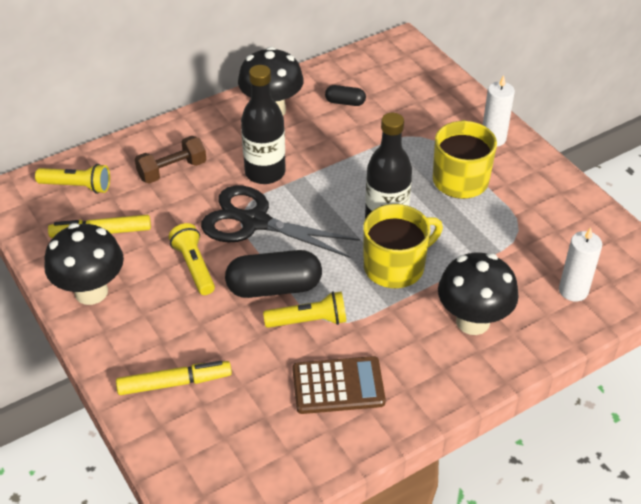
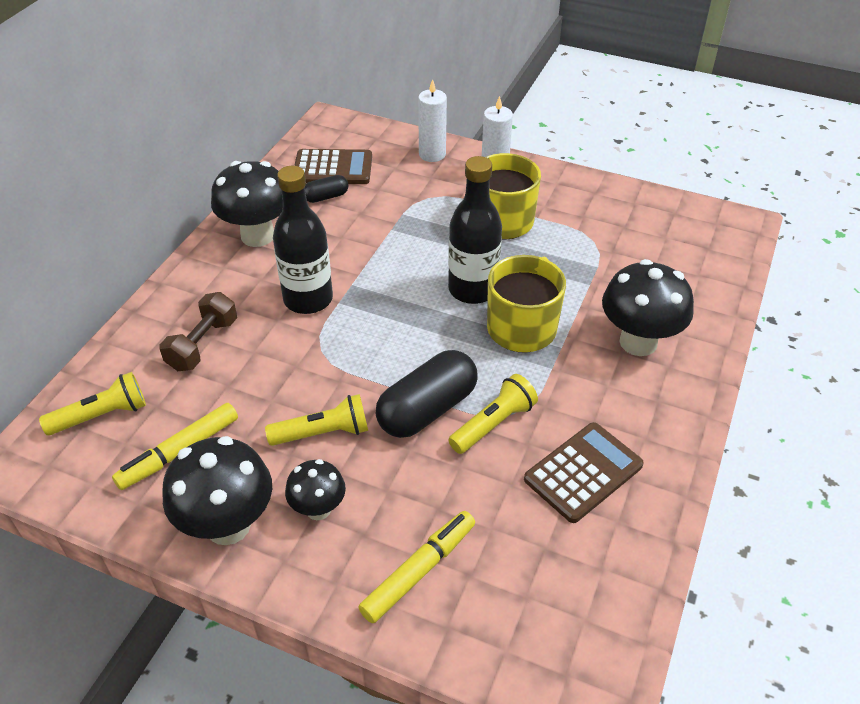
camera: 35 degrees left, 0 degrees up
(150, 312) = (318, 509): none -> black mushroom
(194, 267) = (322, 433): yellow flashlight -> yellow flashlight turned 135 degrees clockwise
(255, 222) = (344, 353): black scissors -> none
(370, 82) = (333, 168): none -> brown calculator
(573, 290) = (689, 271): white candle -> white candle (432, 154)

